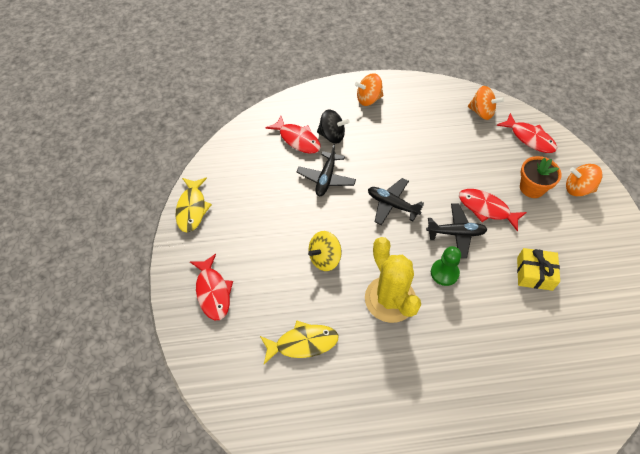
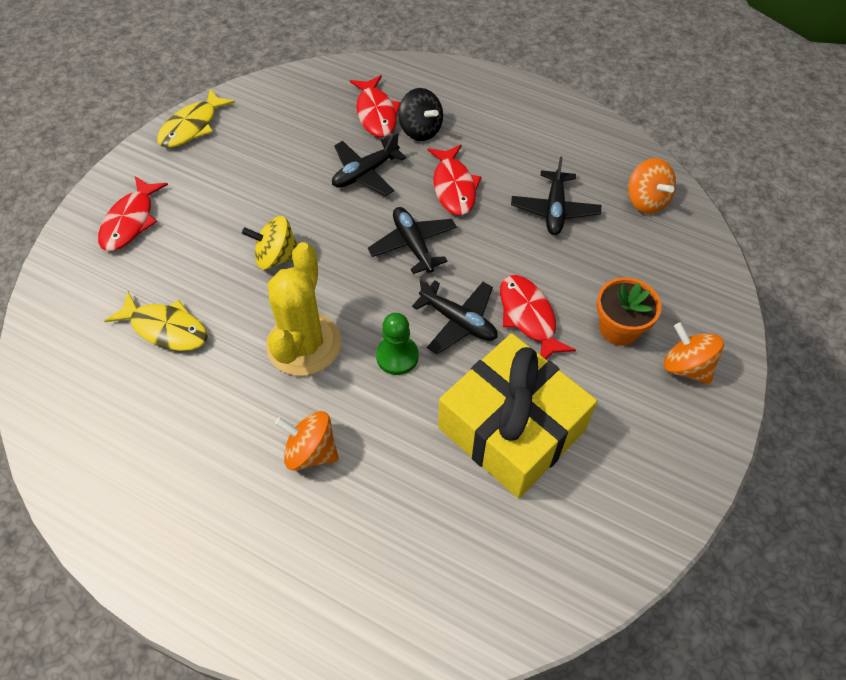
camera: 35 degrees right, 0 degrees up
(368, 99) = (508, 111): orange spinning top -> orange spinning top (311, 451)
(444, 142) = (554, 210): none -> black plane
(529, 138) = (682, 267): red fish -> red fish (454, 187)
(534, 273) = (511, 428): yellow gift -> yellow gift, size x1.99

